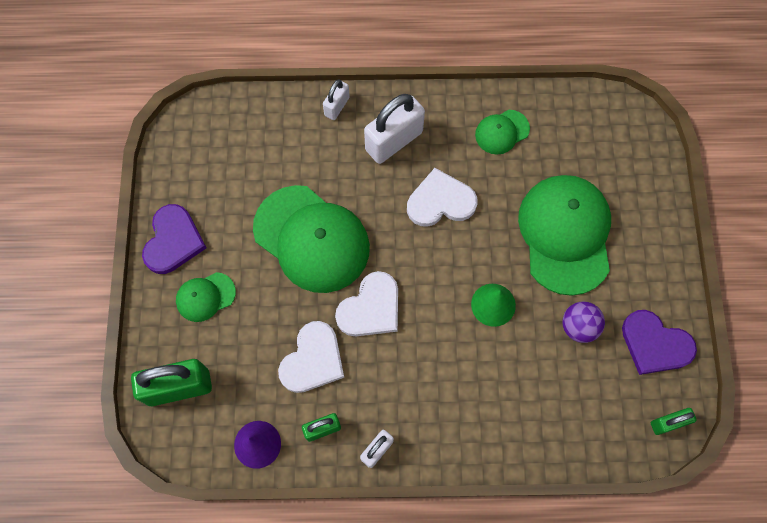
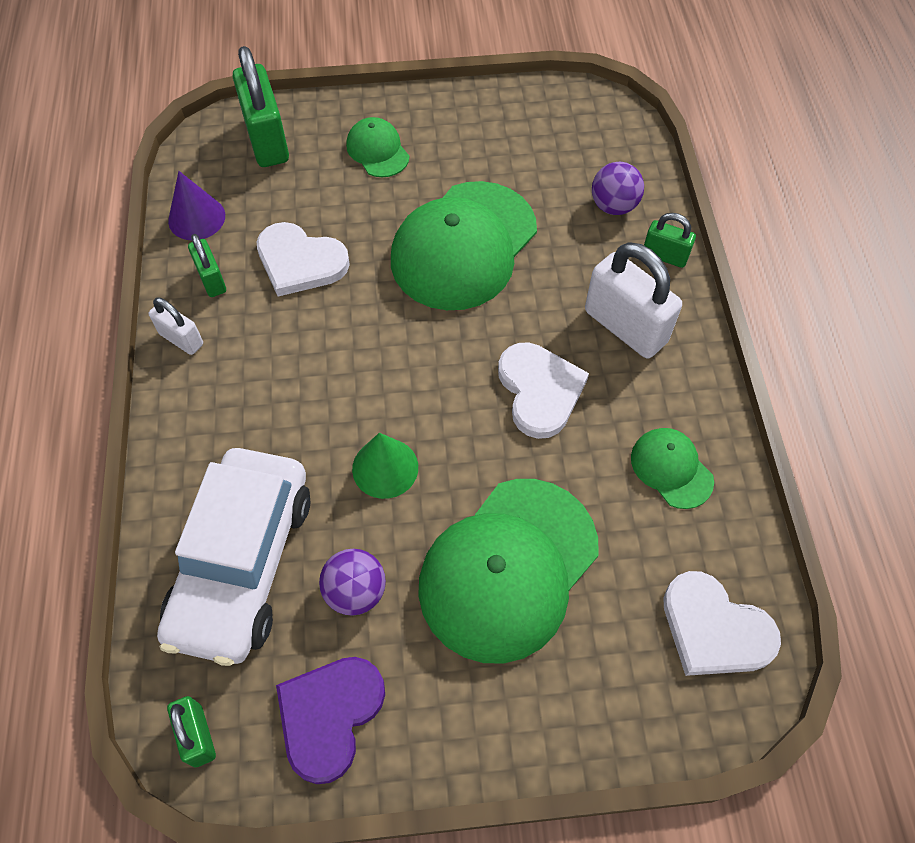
camera: 85 degrees right, 10 degrees down
(173, 241) = (446, 114): purple heart -> none
(287, 132) = (613, 206): none -> purple ball
(337, 106) = (664, 256): white padlock -> green padlock
(371, 308) = (372, 318): white heart -> white heart (714, 629)
(558, 398) = (242, 563): none -> white car
(565, 234) = (508, 568): green cap -> green cap turned 135 degrees clockwise

